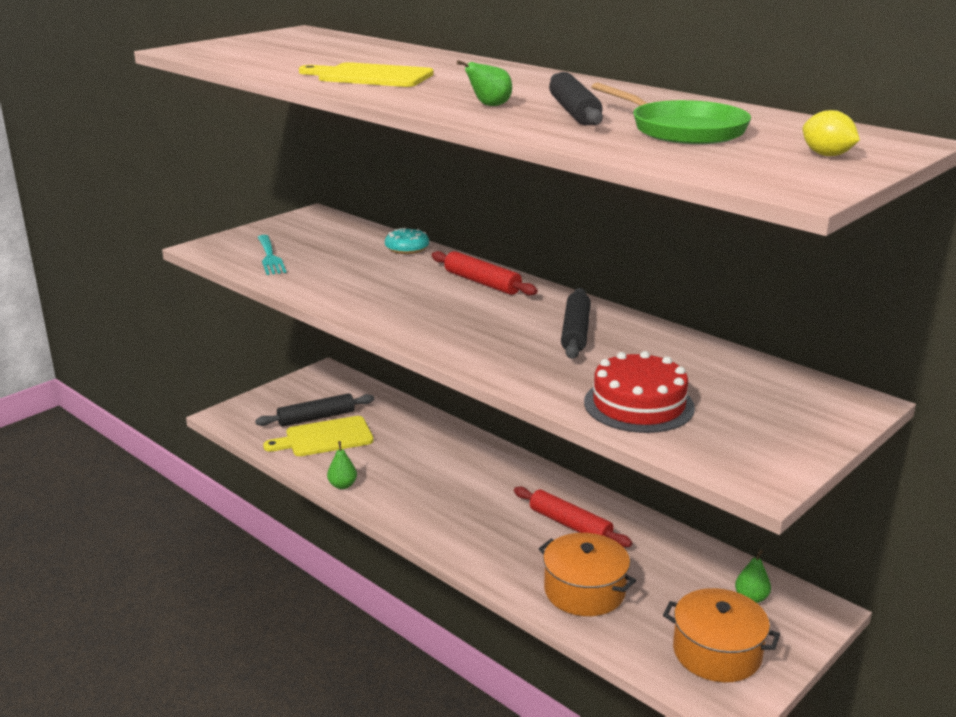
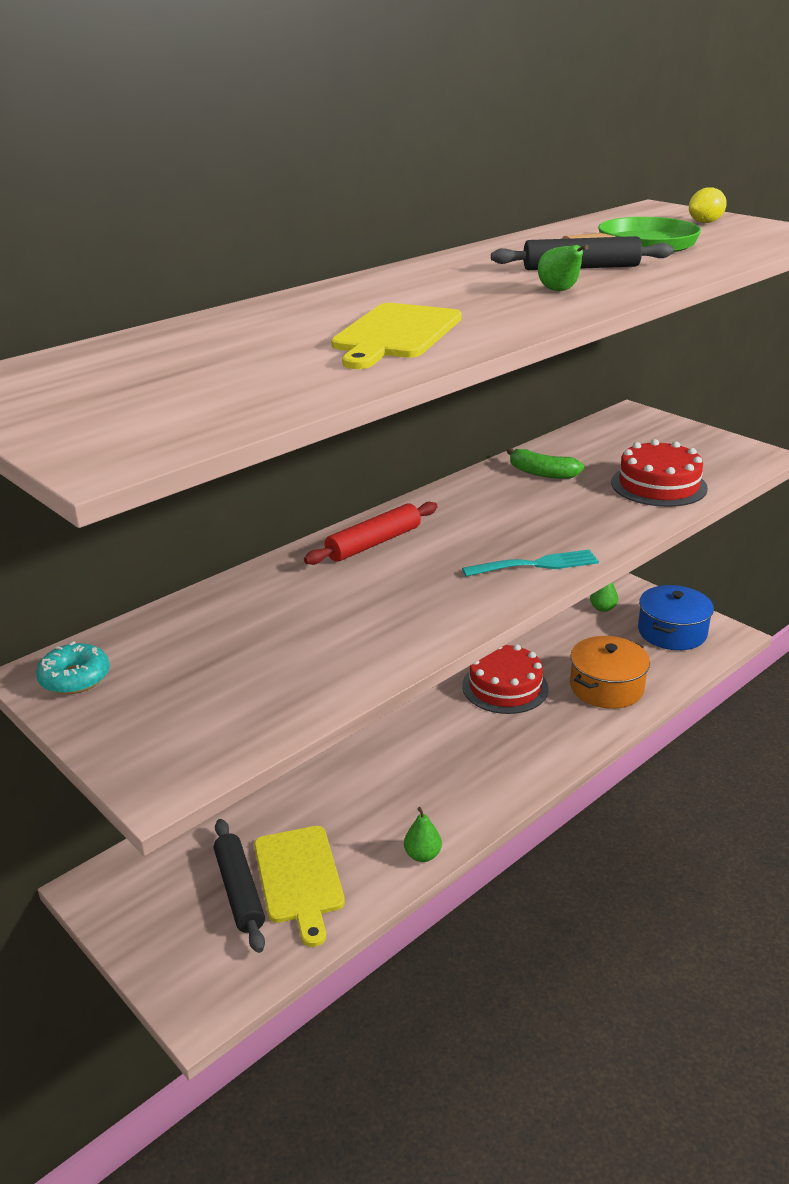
camera: 85 degrees left, 5 degrees up
(270, 257) = (234, 706): turquoise fork -> turquoise fork (536, 564)
(407, 248) = (240, 591): turquoise donut -> turquoise donut (75, 678)
(570, 525) = (505, 687): red rolling pin -> red cake
(575, 332) = (512, 501): black rolling pin -> none
(647, 346) = (542, 473): none -> green banana
(717, 652) = (672, 632): orange pot -> blue pot

